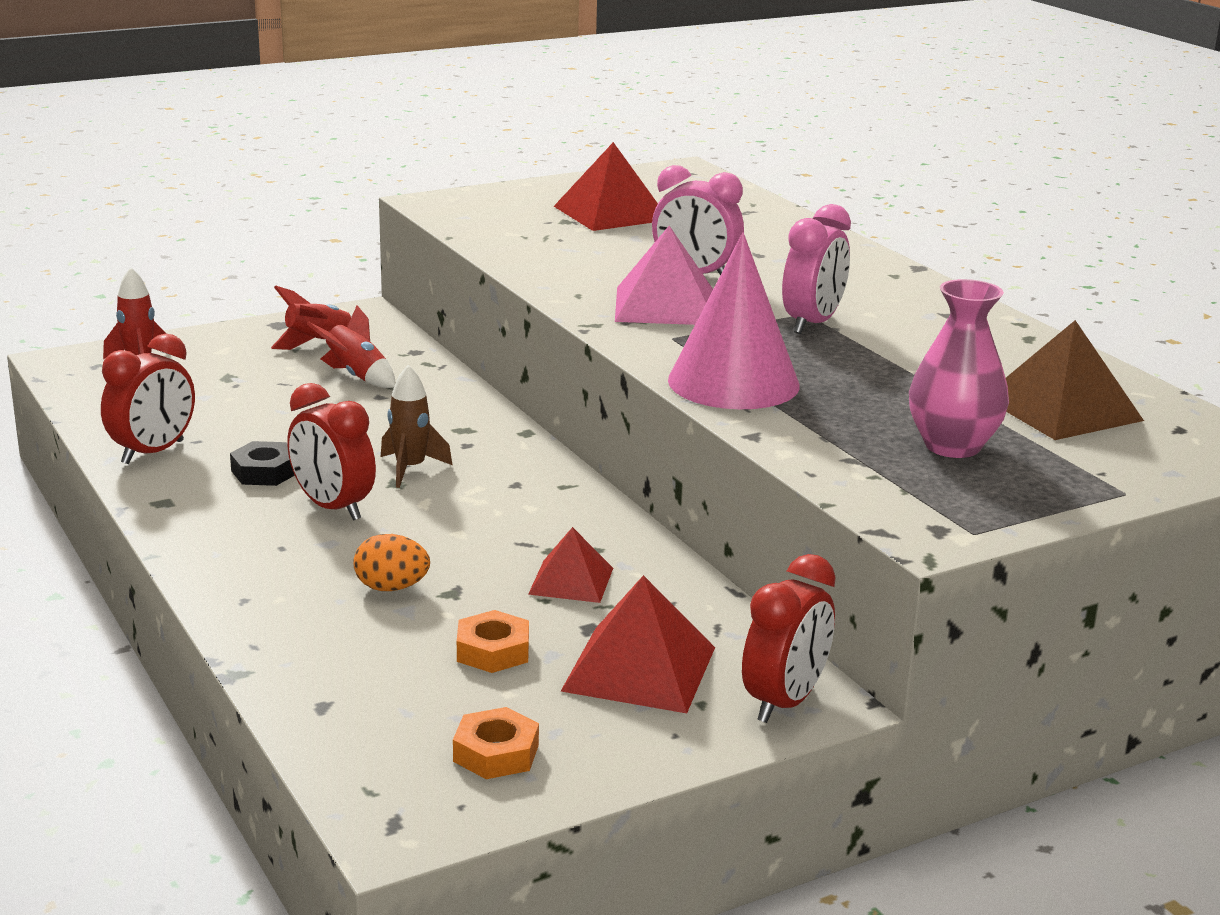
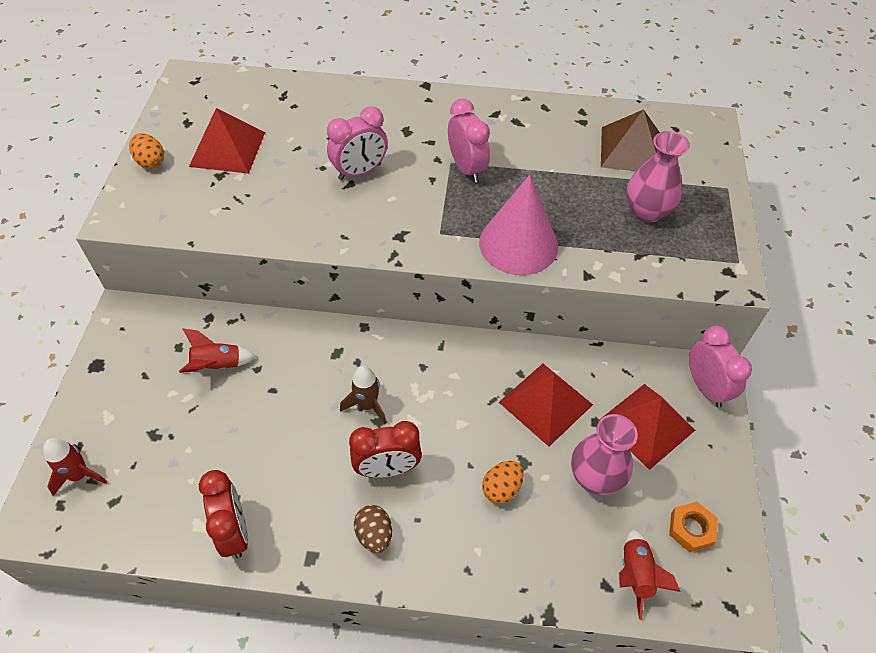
camera: 55 degrees left, 30 degrees up
(231, 528) = (374, 535): none -> brown egg
(265, 472) = (313, 481): black nut -> none
(319, 343) = (149, 360): red rocket -> red rocket (635, 575)
(493, 651) = (595, 477): orange nut -> pink vase
(530, 191) = (150, 162): none -> orange egg
(571, 581) = (545, 403): red pyramid -> red pyramid, size x1.61
(665, 305) = (393, 209): pink pyramid -> none
(784, 702) = (705, 387): red clock -> pink clock

